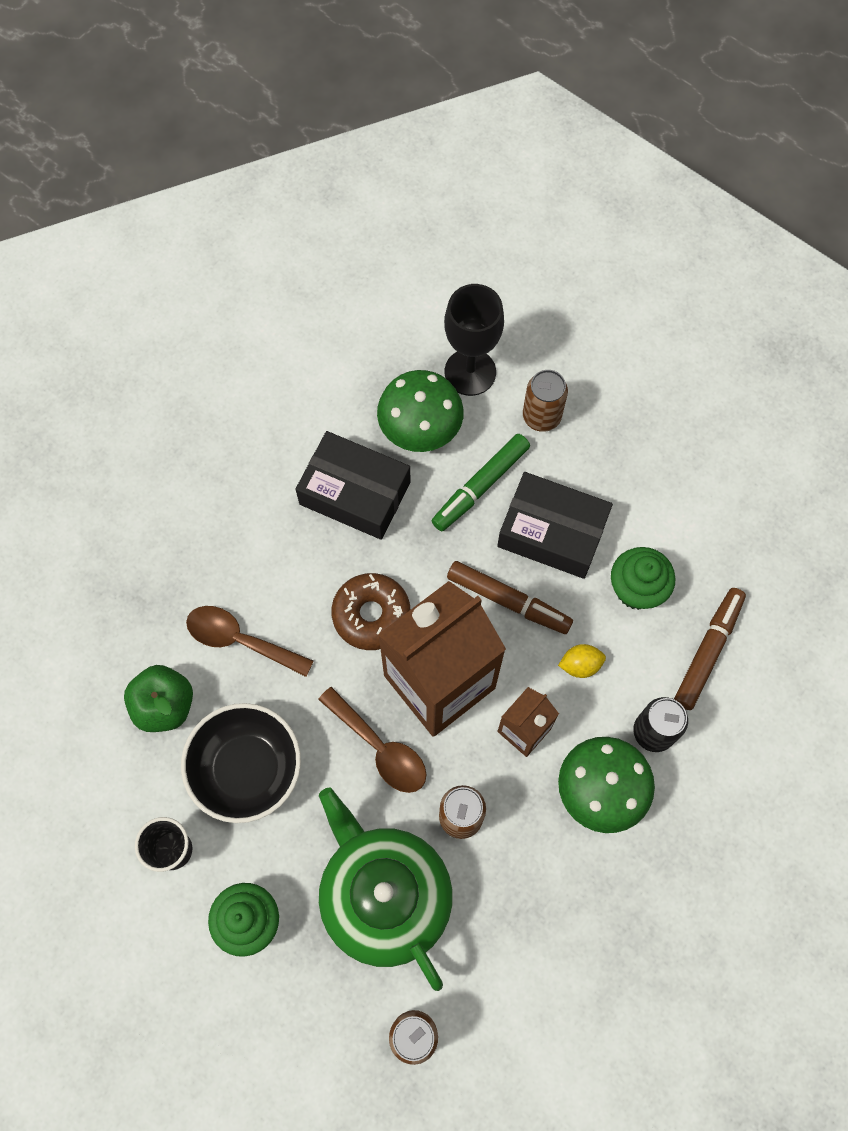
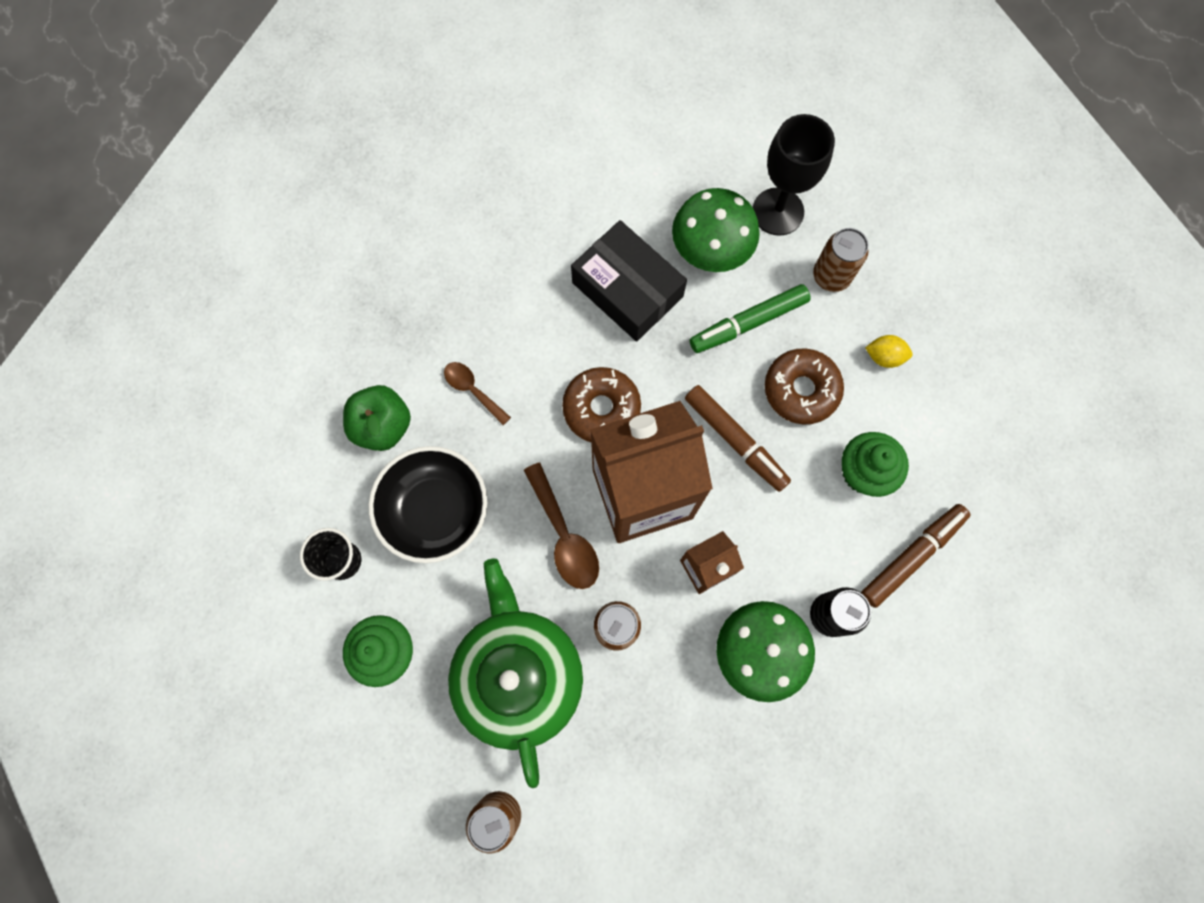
camera: 20 degrees right, 5 degrees up
(240, 640) = (472, 390): brown spoon -> brown spoon, size x0.64
(552, 532) = (801, 390): black box -> brown donut
(580, 665) = (782, 525): yellow lemon -> yellow lemon (884, 357)

